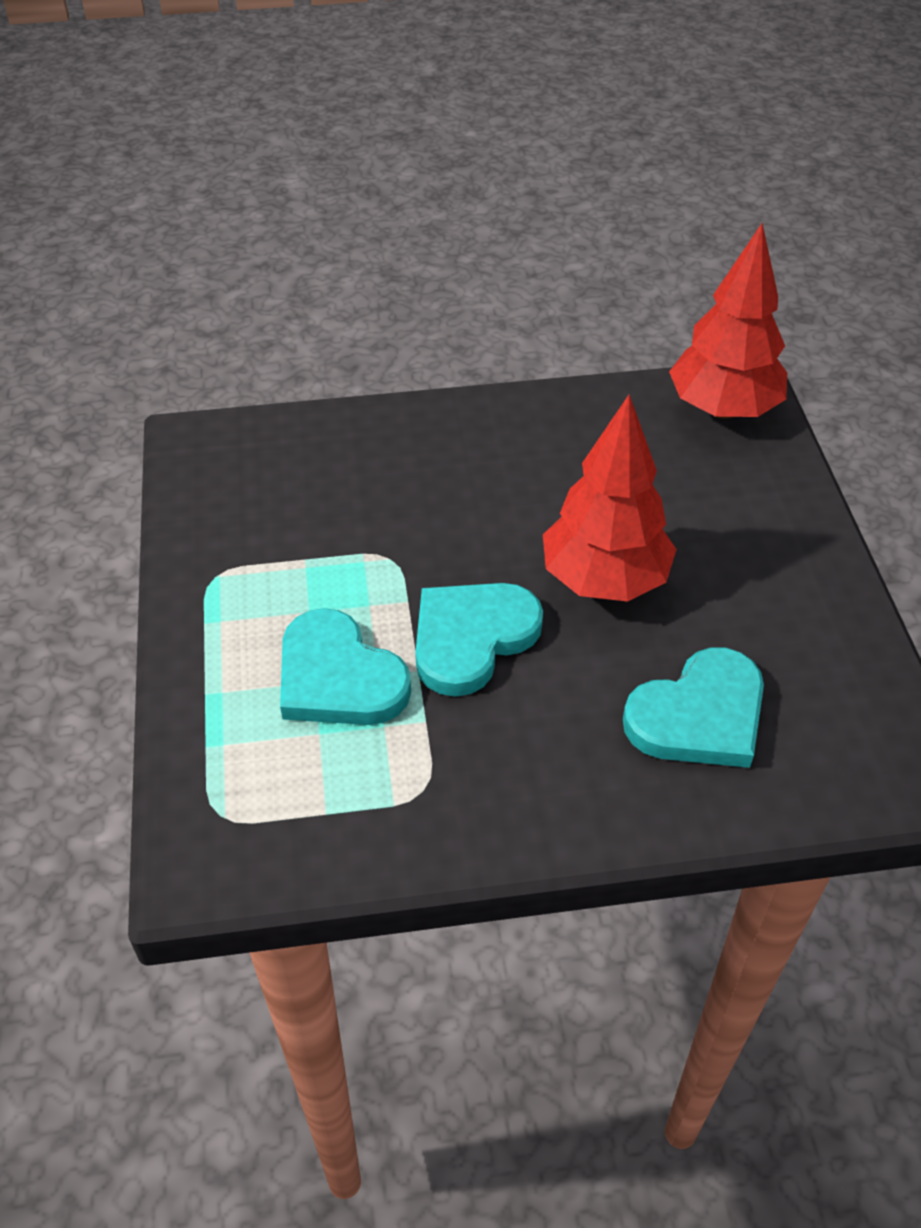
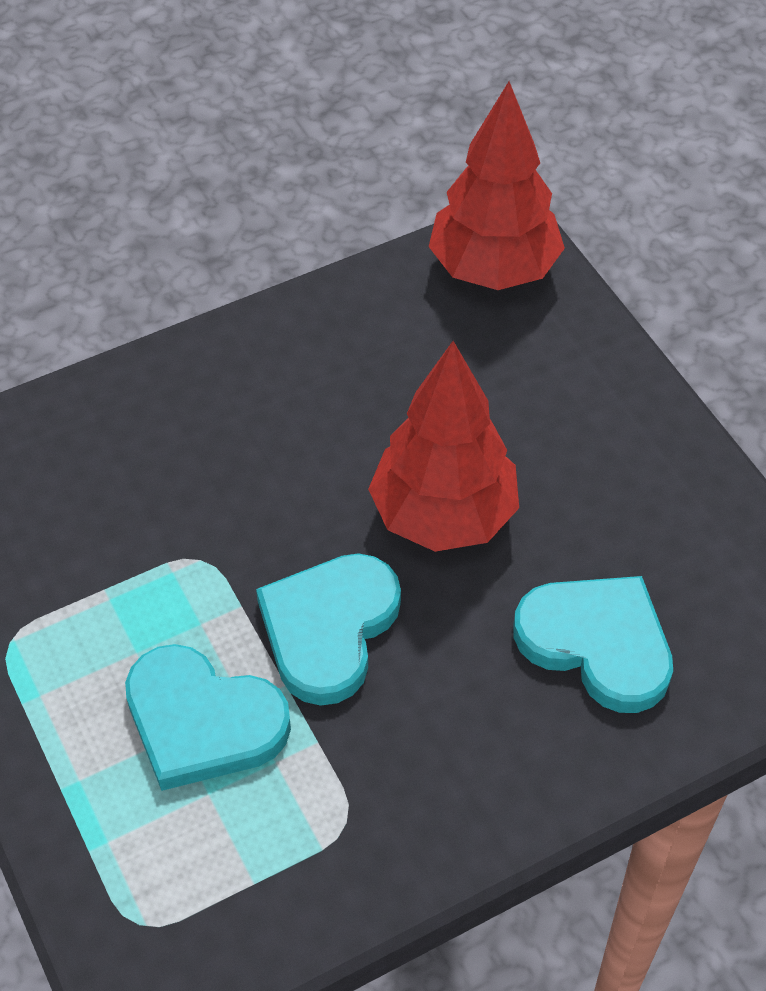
camera: 20 degrees left, 5 degrees up
(699, 715) = (597, 643): turquoise heart -> turquoise heart turned 90 degrees counterclockwise

